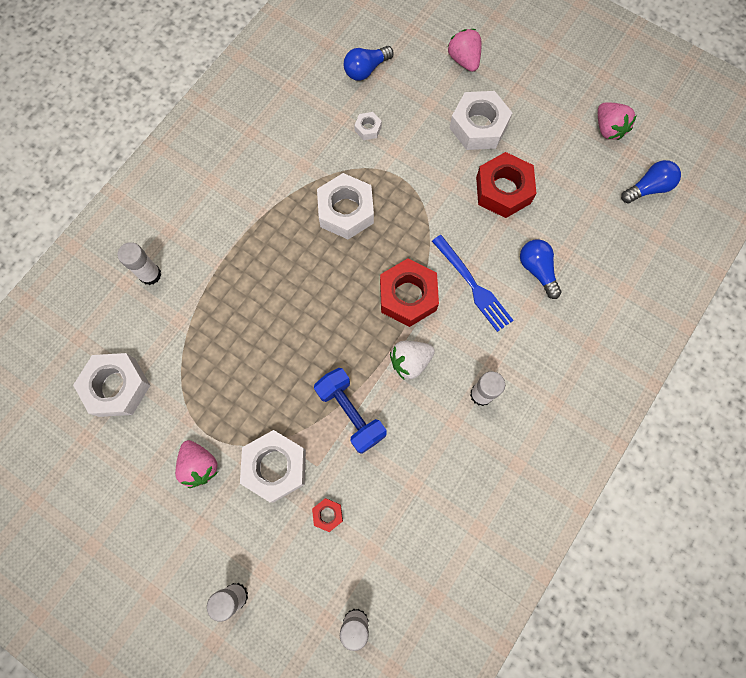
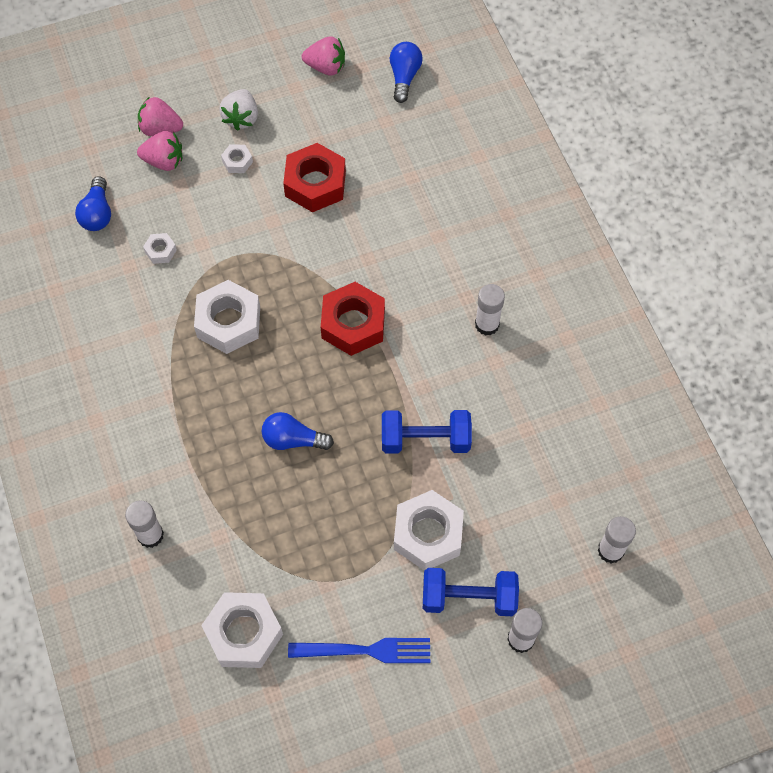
camera: 55 degrees left, 10 degrees down
(199, 465) = (378, 600): pink strawberry -> pink strawberry (164, 161)
(244, 532) = (469, 598): none -> blue dumbbell
(328, 514) = (503, 516): red nut -> none
(410, 361) = (415, 361): white strawberry -> white strawberry (241, 118)
(473, 286) = (385, 266): blue fork -> blue fork (366, 650)
(478, 126) = (237, 161): white nut -> white nut, size x0.46
(537, 270) = (410, 208): blue light bulb -> blue light bulb (293, 440)

